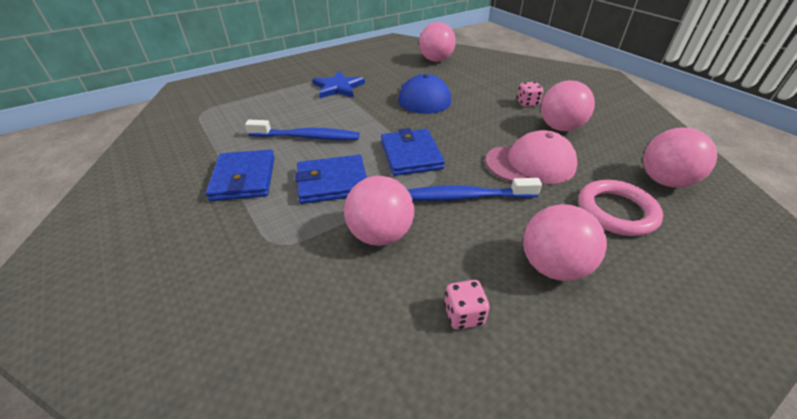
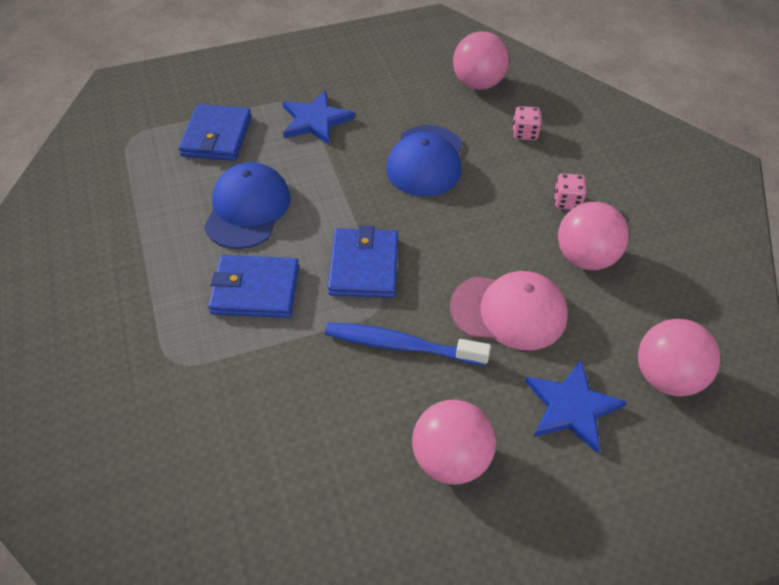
camera: 15 degrees right, 10 degrees up
(244, 178) = (158, 262): blue wallet -> blue wallet (216, 136)
(307, 137) = (247, 209): blue toothbrush -> blue cap
(380, 234) = (283, 375): pink ball -> none
(463, 314) = (329, 489): pink dice -> pink dice (524, 133)
(616, 211) = (571, 407): pink ring -> blue star

